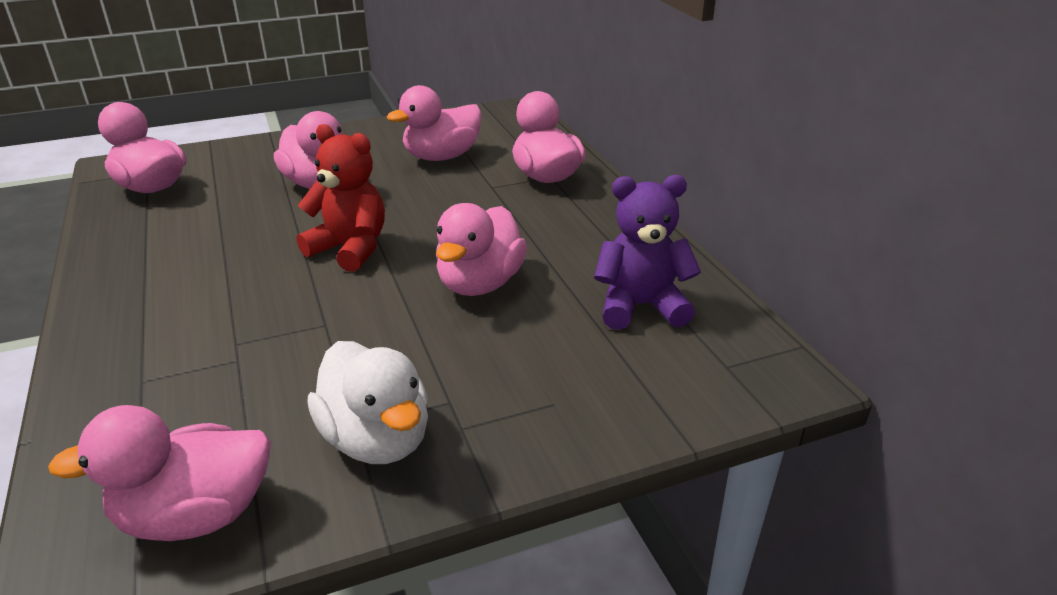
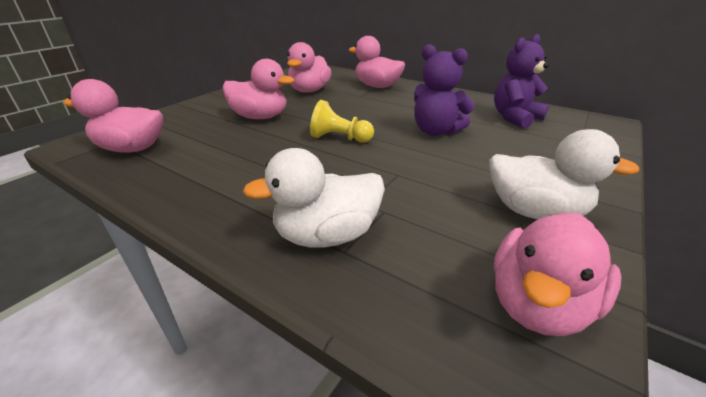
camera: 35 degrees left, 0 degrees up
(154, 358) = (326, 235): none -> white duck
(350, 249) = (339, 138): red teddy bear -> yellow pawn
(480, 283) = (435, 131): pink duck -> purple teddy bear

